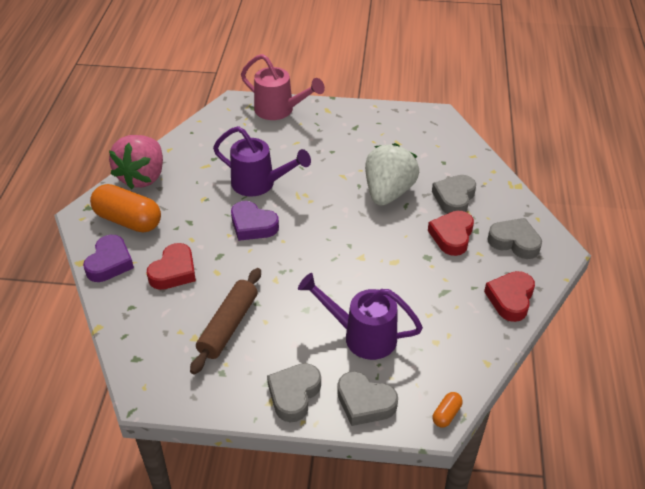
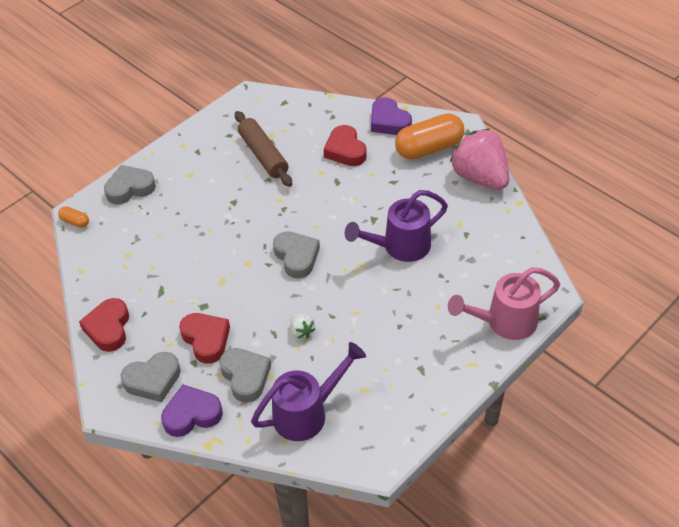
camera: 130 degrees right, 5 degrees up
(253, 225) = (351, 216): purple heart -> purple heart (192, 414)
(294, 394) = (174, 159): grey heart -> grey heart (296, 257)
(362, 336) = (178, 218): purple watering can -> purple watering can (307, 413)
(388, 192) = (301, 331): white strawberry -> white strawberry, size x0.41
(446, 414) = (75, 222): orange capsule -> orange capsule turned 45 degrees counterclockwise
(510, 299) = (108, 328): red heart -> red heart turned 150 degrees counterclockwise

